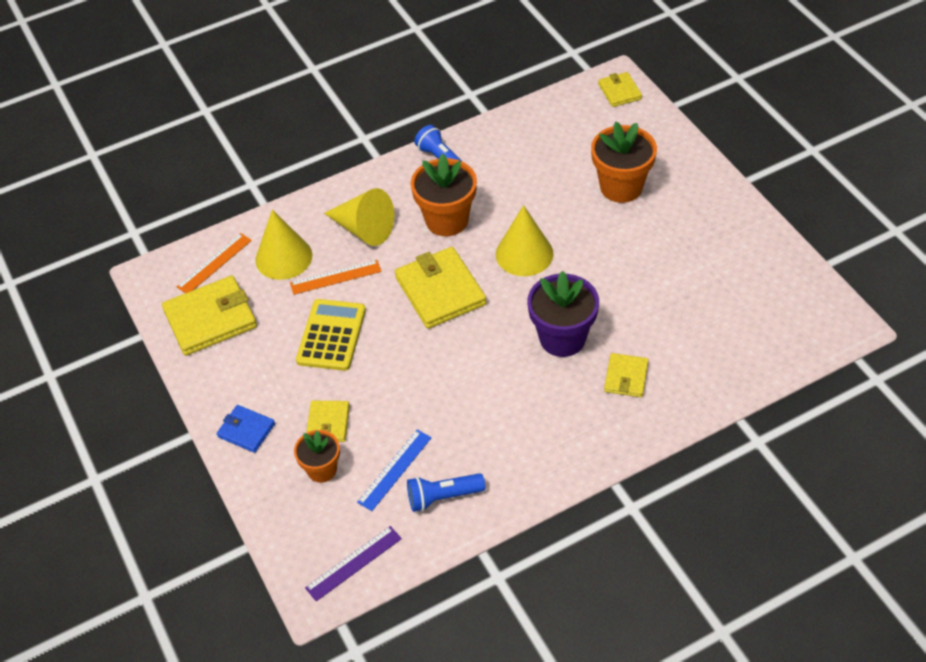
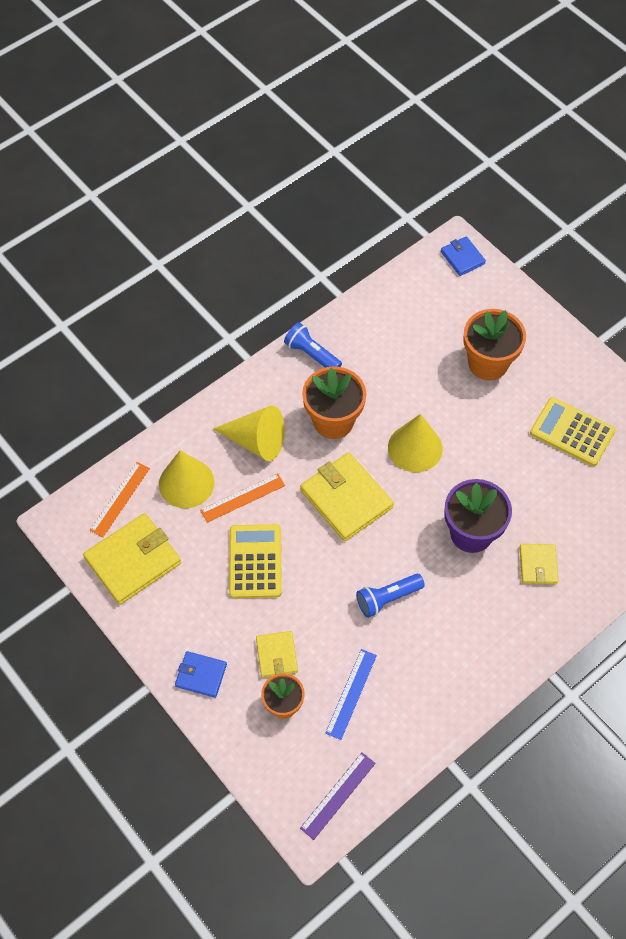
camera: 15 degrees left, 10 degrees up
(443, 497) = (402, 714): blue flashlight -> blue flashlight (387, 598)
(619, 91) = (462, 258): yellow wallet -> blue wallet
(695, 259) = (572, 432): none -> yellow calculator

